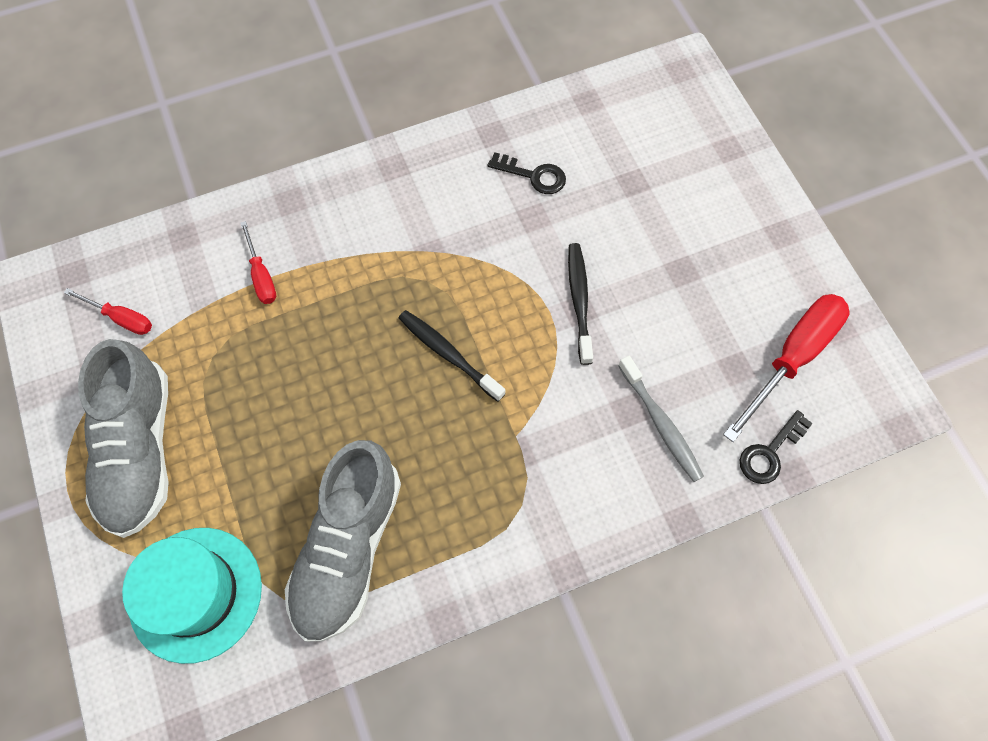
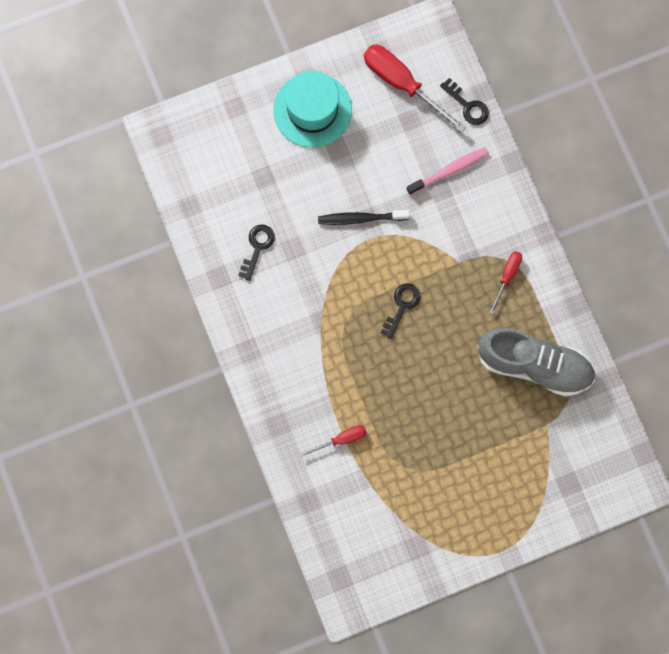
camera: 90 degrees left, 10 degrees up
(121, 318) = (376, 536): red screwdriver -> red screwdriver (507, 276)
(139, 450) = (473, 507): grey shoe -> none
(195, 593) = (565, 457): turquoise hat -> turquoise hat (312, 110)
(449, 354) = (402, 306): black toothbrush -> black key
(660, 423) = (449, 171): grey toothbrush -> pink toothbrush

